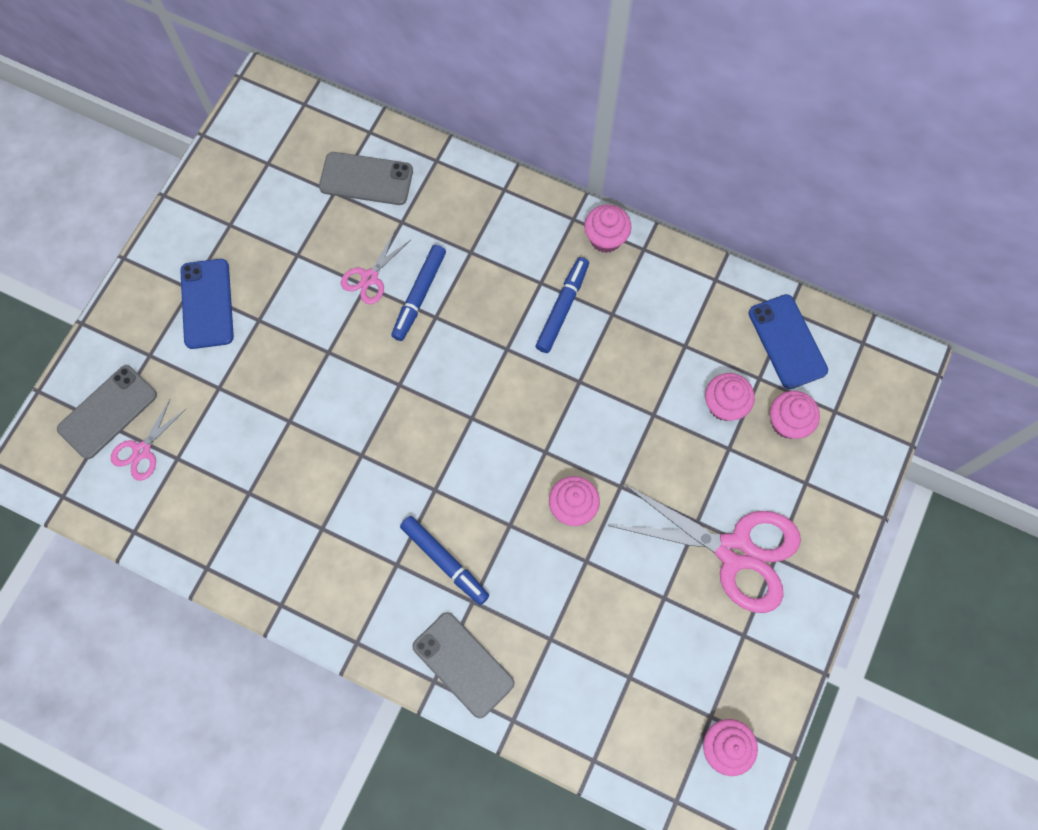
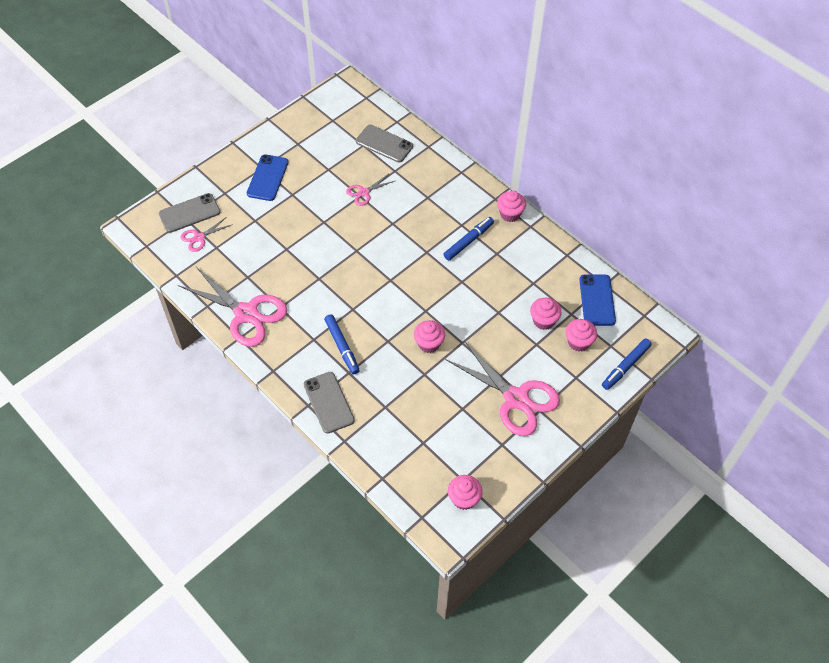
camera: 20 degrees right, 15 degrees down
(273, 559) = (246, 313): none -> pink scissors
(419, 295) = (388, 210): blue marker -> blue marker (625, 366)

